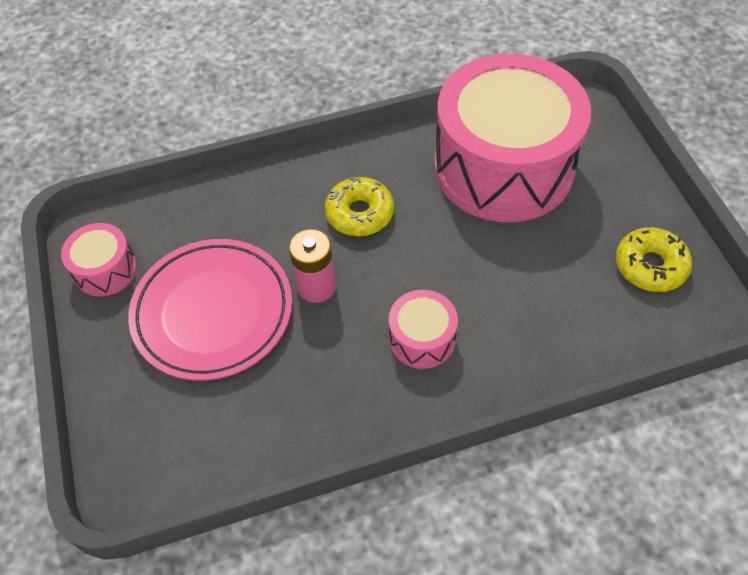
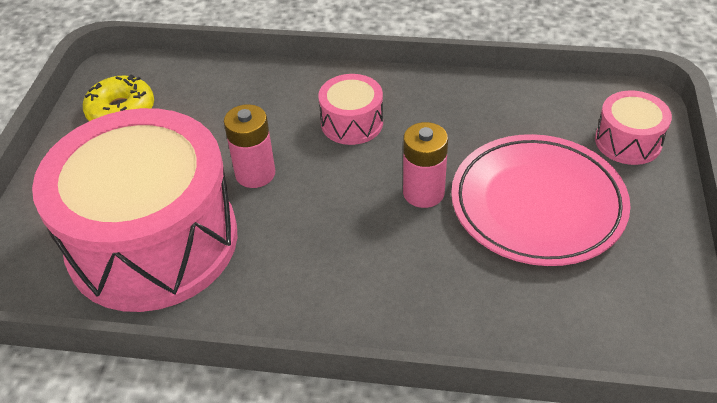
camera: 155 degrees left, 10 degrees down
(106, 270) = (654, 289): pink drum -> pink drum (628, 141)
(359, 213) = (339, 248): yellow donut -> none
(472, 250) = (255, 174): none -> pink battery

